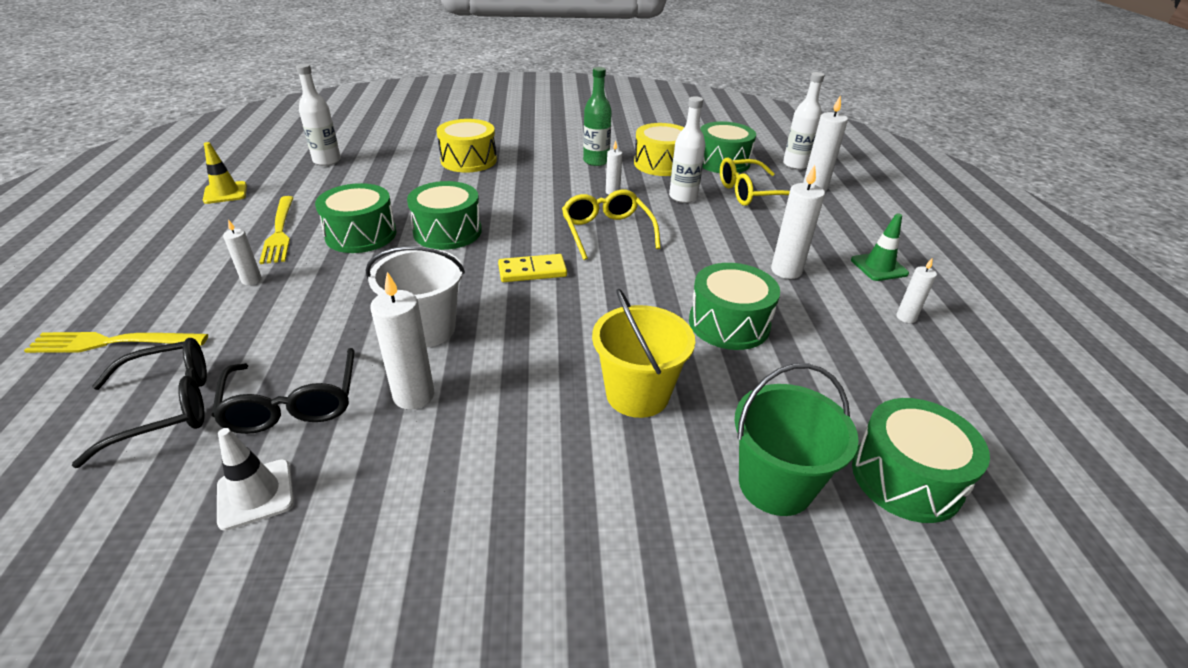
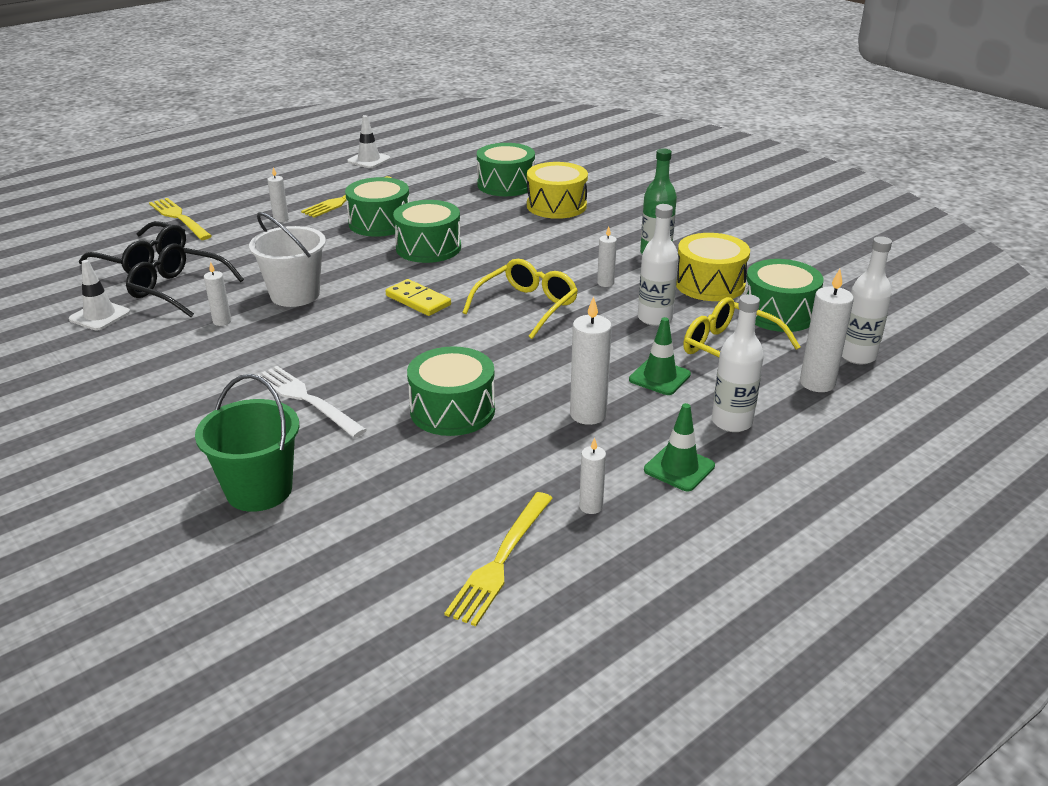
camera: 55 degrees right, 5 degrees down
(225, 193) = (369, 160): yellow traffic cone -> white traffic cone
(293, 403) = (178, 290): black glasses -> black glasses turned 75 degrees clockwise
(327, 161) = (464, 163): white bottle -> white bottle (732, 422)
(414, 395) = (222, 321): white candle -> white candle, size x0.57
(637, 394) = (307, 400): yellow bucket -> white fork
(761, 227) = (659, 377): none -> green traffic cone
(906, 477) = (325, 554): green drum -> green drum (506, 185)
(955, 383) = (501, 560): none -> yellow fork

